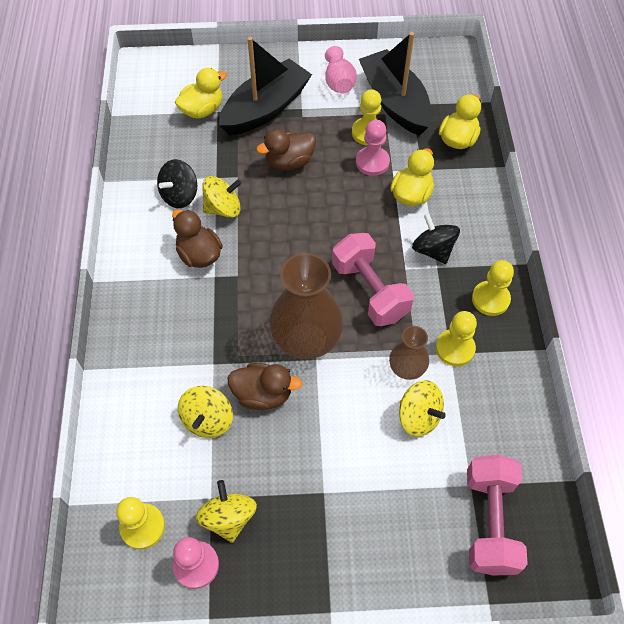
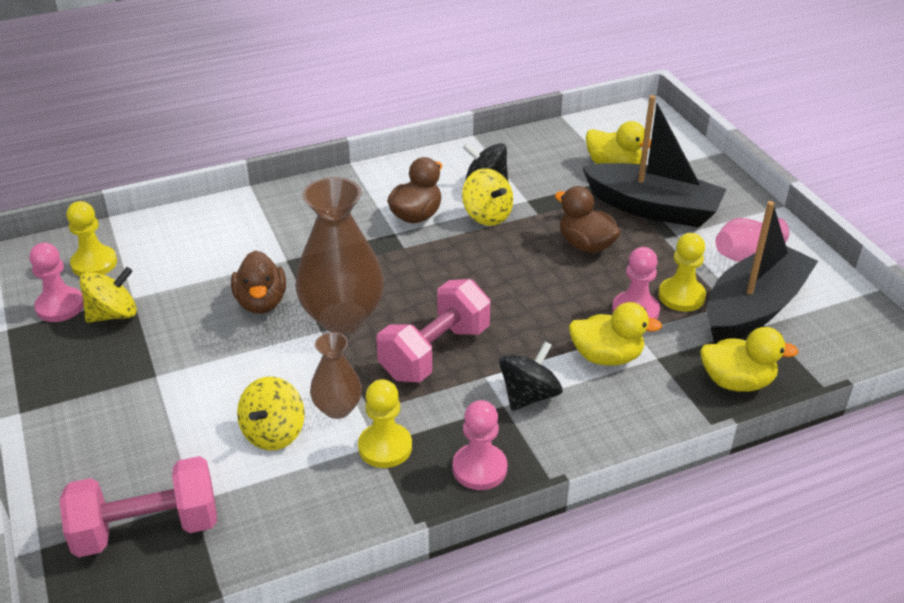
camera: 70 degrees right, 20 degrees down
(208, 420) = (219, 273): yellow spinning top -> none
(490, 299) = (479, 468): yellow pawn -> pink pawn

